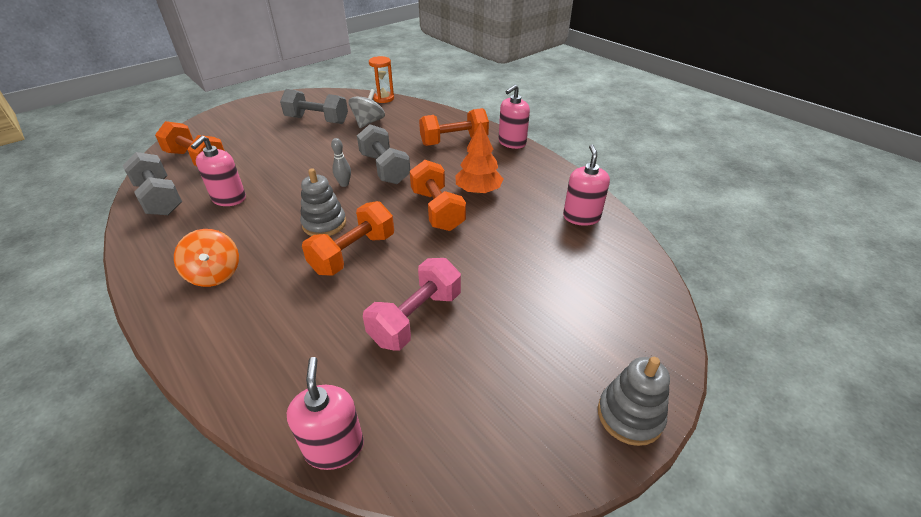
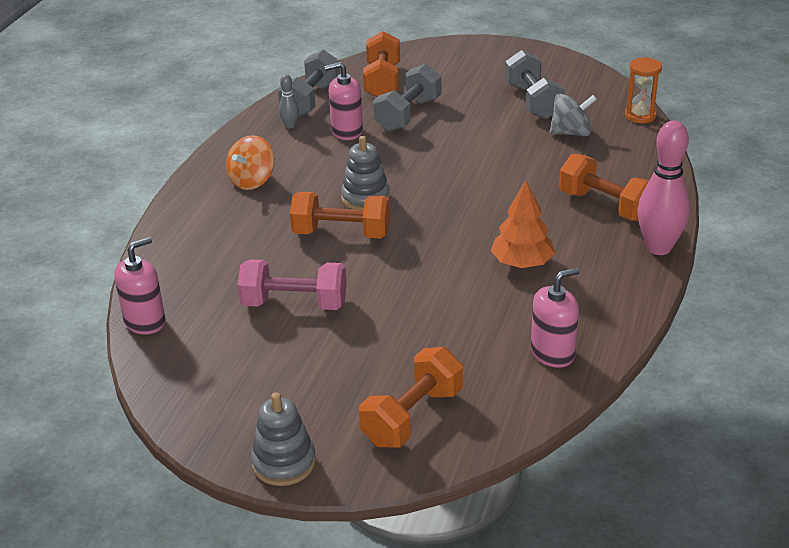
camera: 60 degrees right, 5 degrees down
(344, 184) = (437, 177): grey bowling pin -> grey bowling pin (290, 126)
(385, 168) = (492, 187): grey dumbbell -> grey dumbbell (408, 115)
(437, 210) = (457, 251): orange dumbbell -> orange dumbbell (412, 417)
(512, 143) = (658, 248): pink soap dispenser -> pink bowling pin

